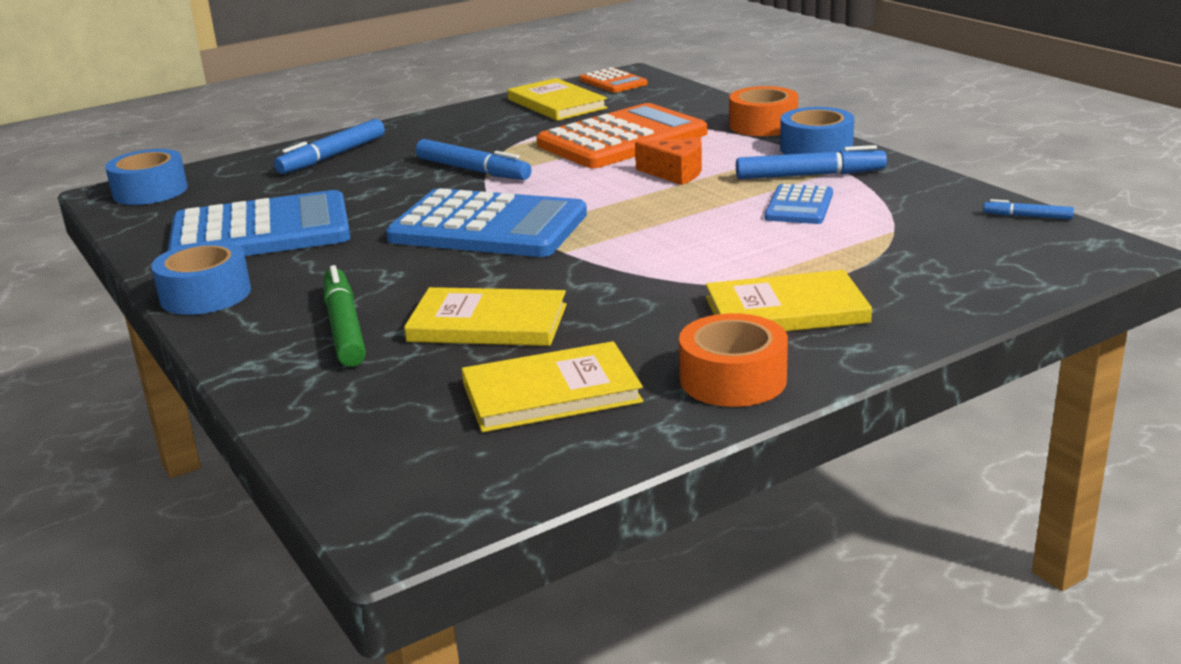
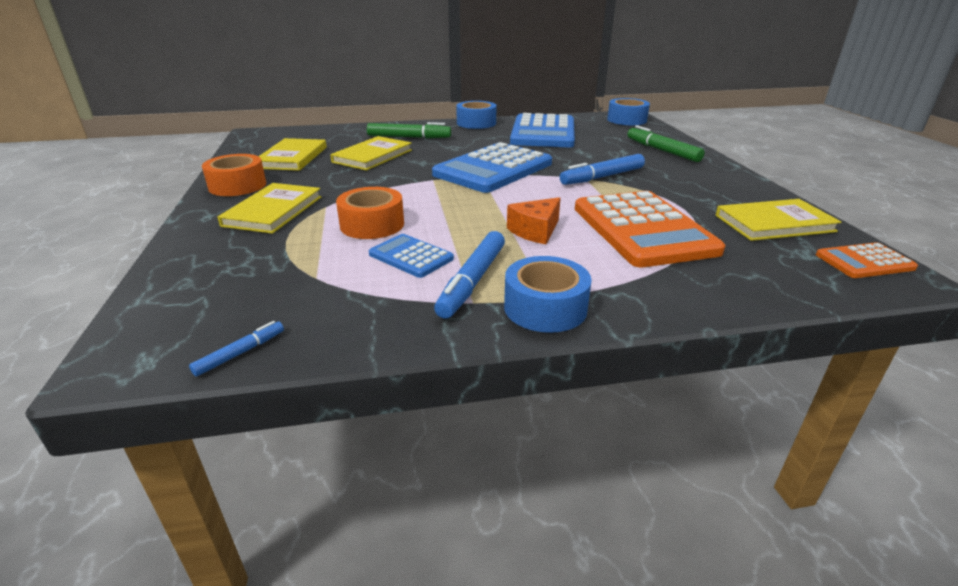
camera: 110 degrees right, 5 degrees up
(332, 156) = (662, 151): blue marker -> green marker
(763, 125) = (648, 302): orange tape -> orange tape (372, 224)

